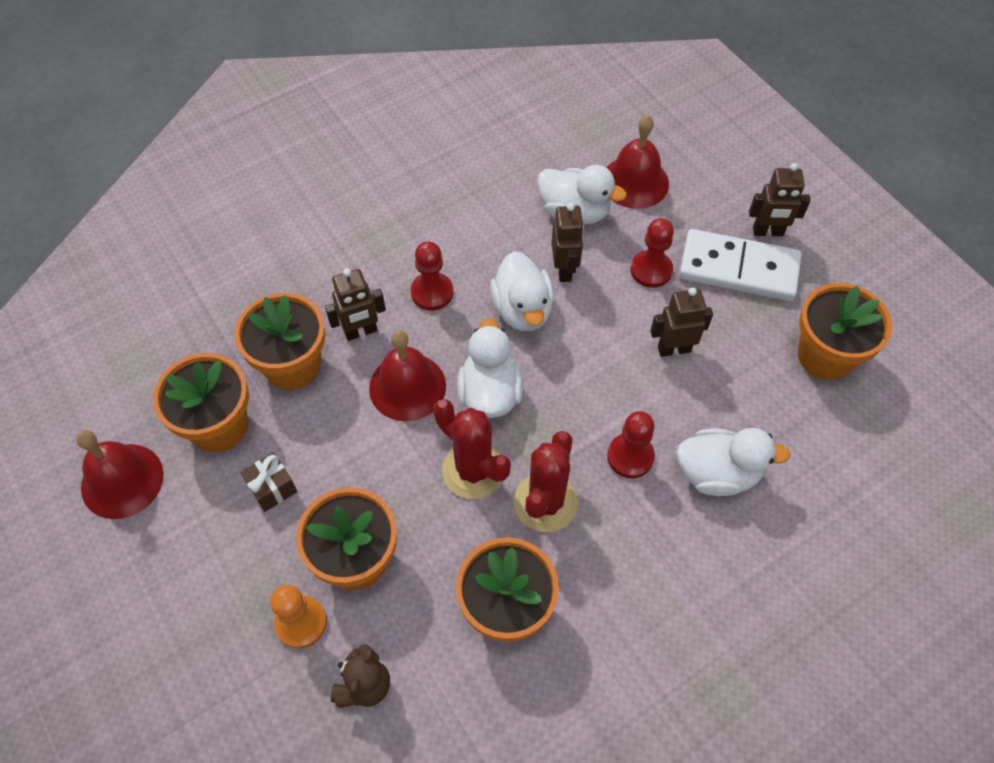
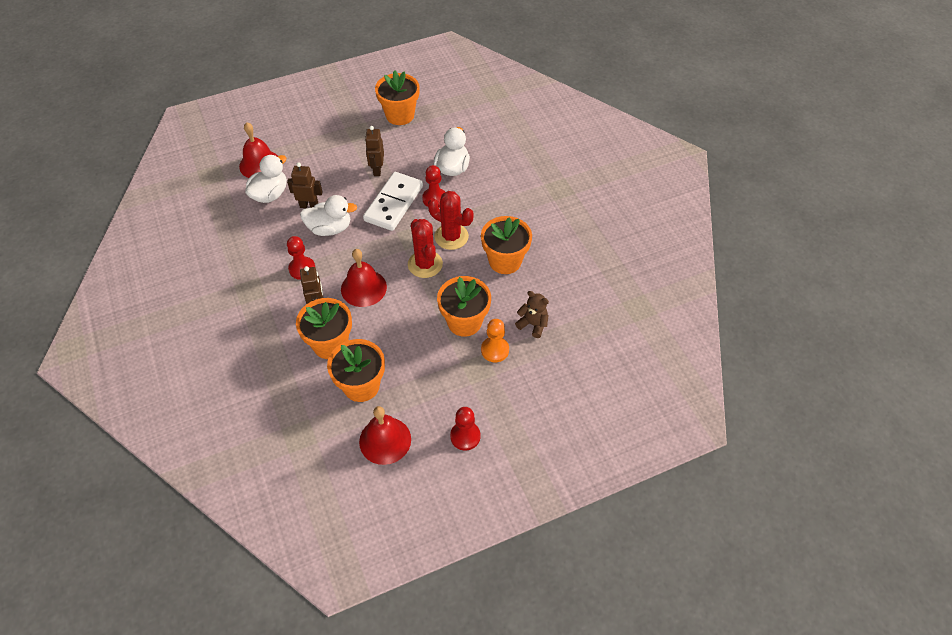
camera: 80 degrees left, 5 degrees down
(272, 488) = (411, 359): brown gift -> none
(473, 470) = (425, 264): red cactus -> red cactus turned 75 degrees counterclockwise
(490, 393) = (379, 251): white duck -> none
(651, 270) = (324, 169): red pawn -> red pawn (465, 436)
(738, 269) = (337, 134): white domino -> white domino (394, 203)
(768, 232) = (317, 118): brown robot -> none

